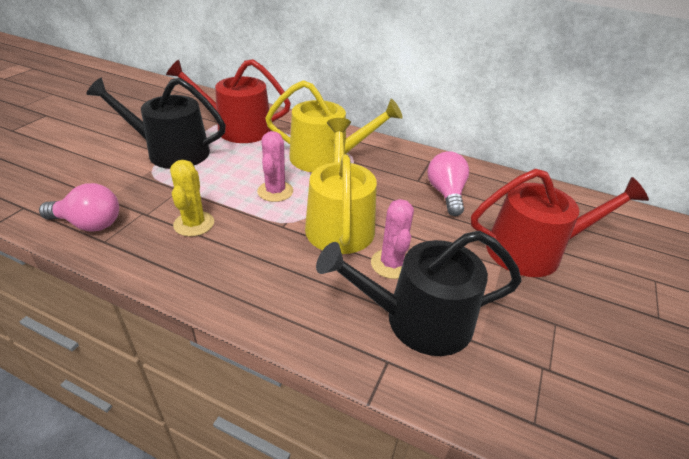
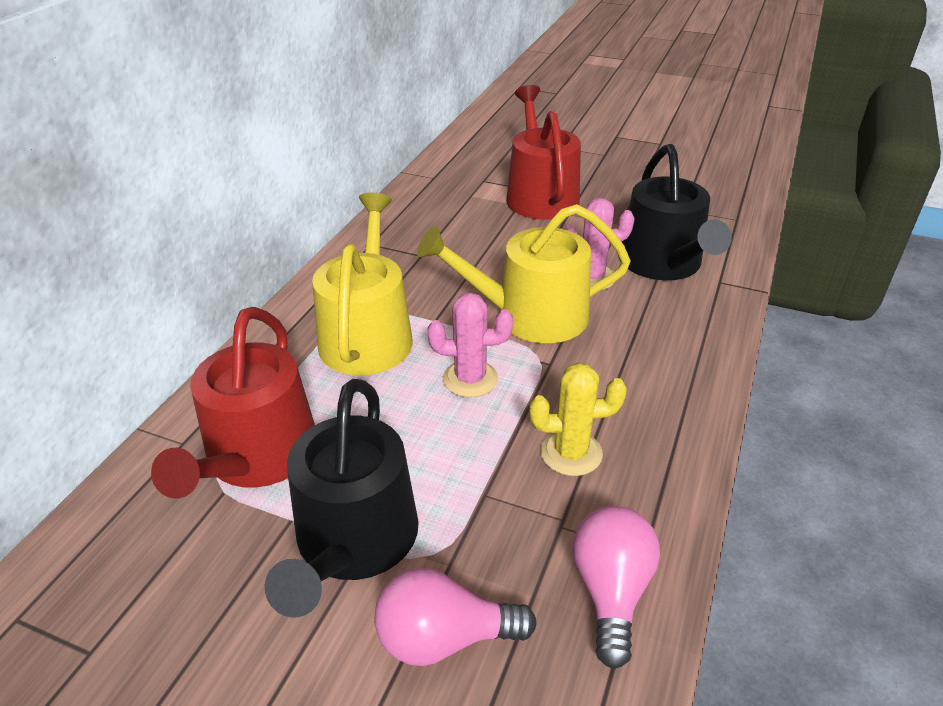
camera: 90 degrees left, 0 degrees up
(446, 194) = (449, 236): pink light bulb -> pink light bulb (444, 638)

